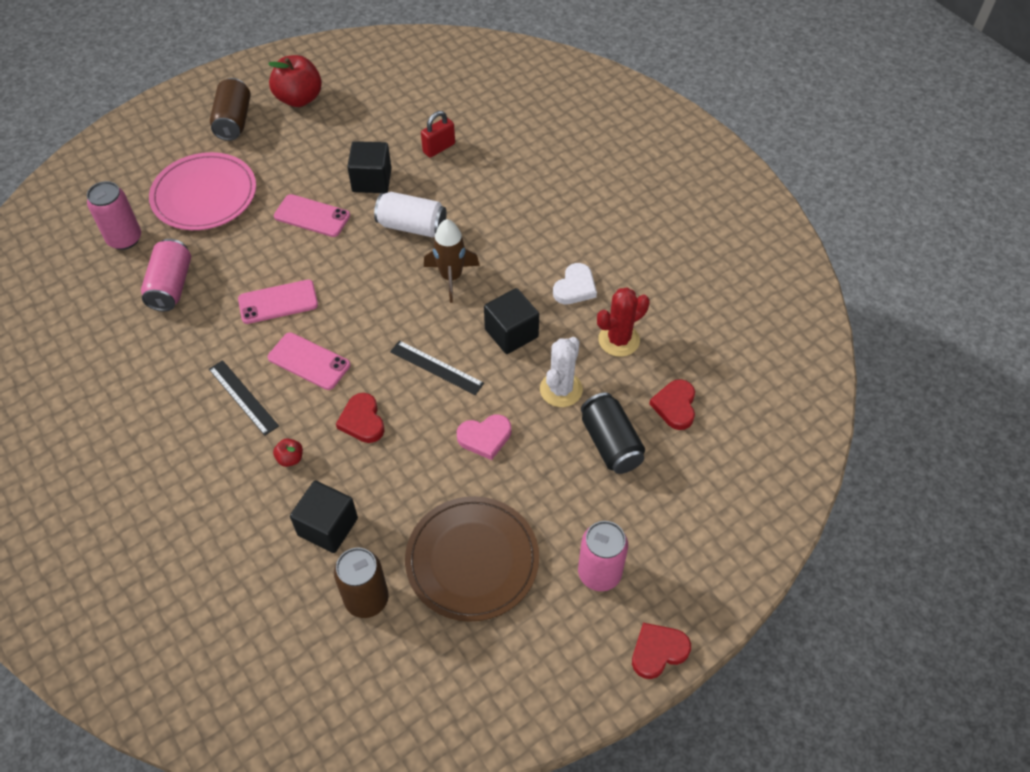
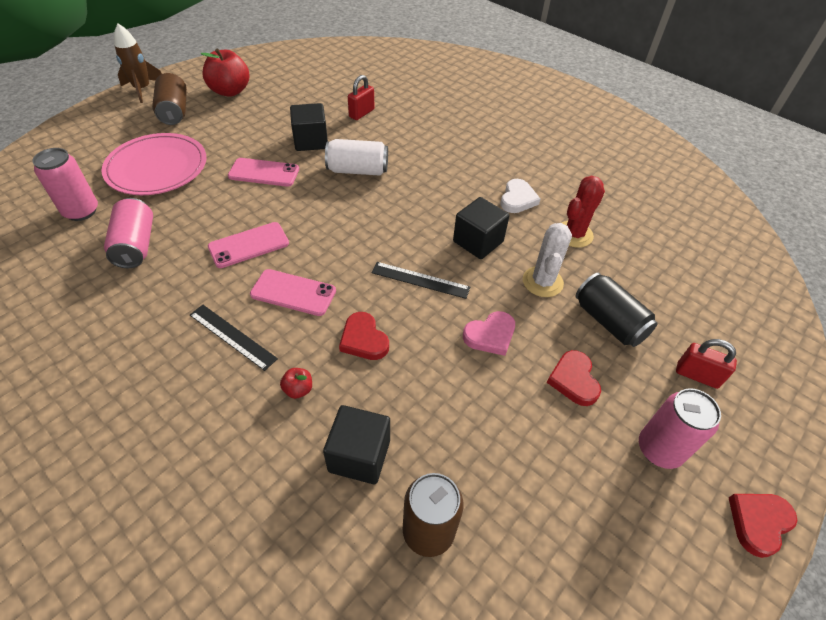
camera: 15 degrees left, 5 degrees down
(451, 277) = (406, 205): brown rocket -> brown rocket (143, 89)
(472, 560) = (526, 462): brown plate -> none
(673, 513) = (697, 375): none -> red padlock
(675, 406) = (648, 280): red heart -> red heart (573, 380)

